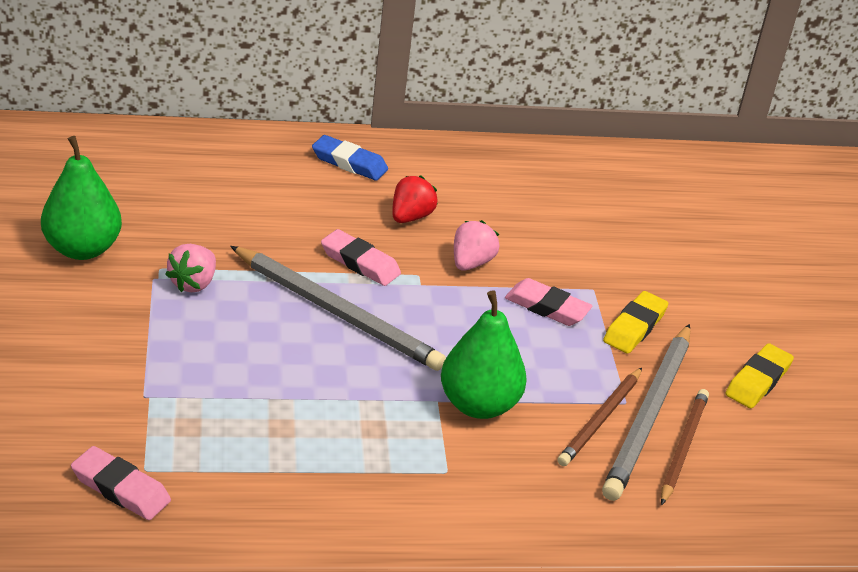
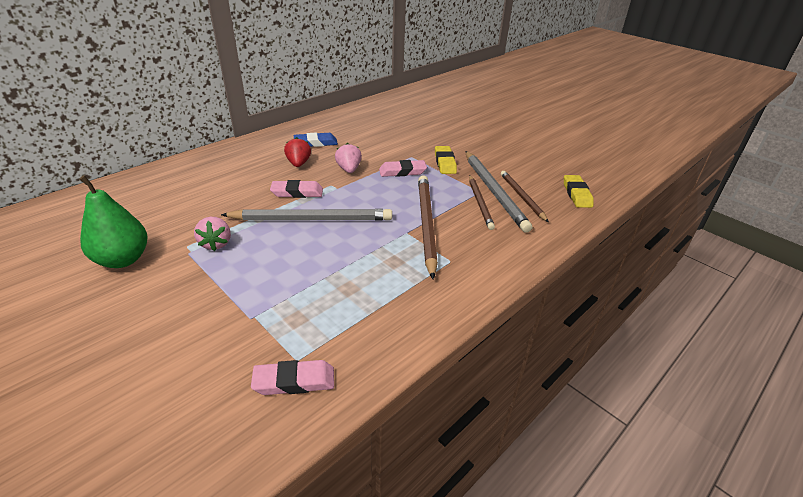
camera: 35 degrees left, 0 degrees up
(349, 163) = (242, 154): blue eraser -> blue eraser (316, 143)
(478, 404) = (426, 224): green pear -> brown pencil
(758, 381) = (511, 160): yellow eraser -> yellow eraser (576, 194)

